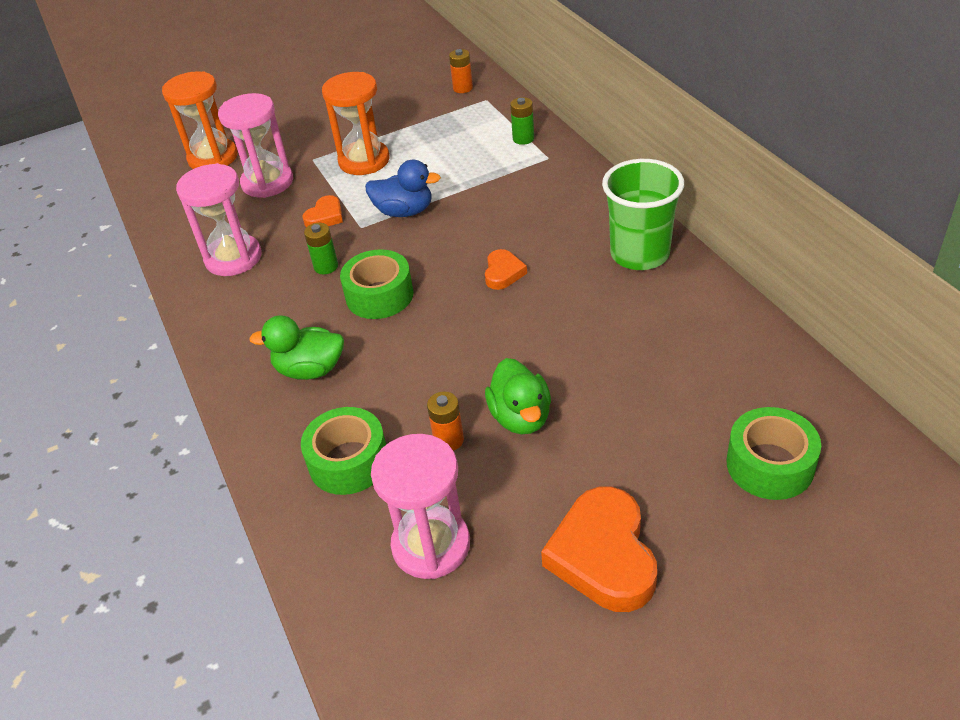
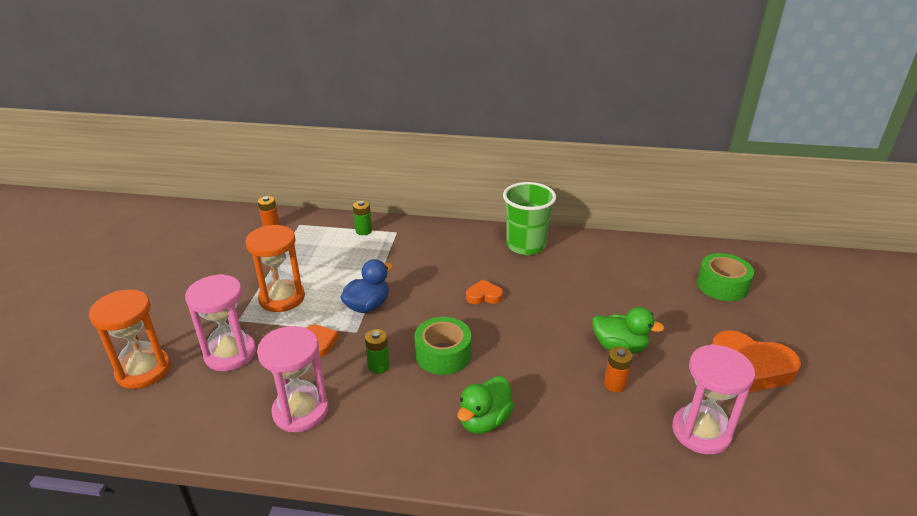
camera: 60 degrees left, 10 degrees down
(348, 461) = (597, 439): green tape -> none
(503, 273) = (484, 296): orange heart -> orange heart turned 45 degrees counterclockwise

